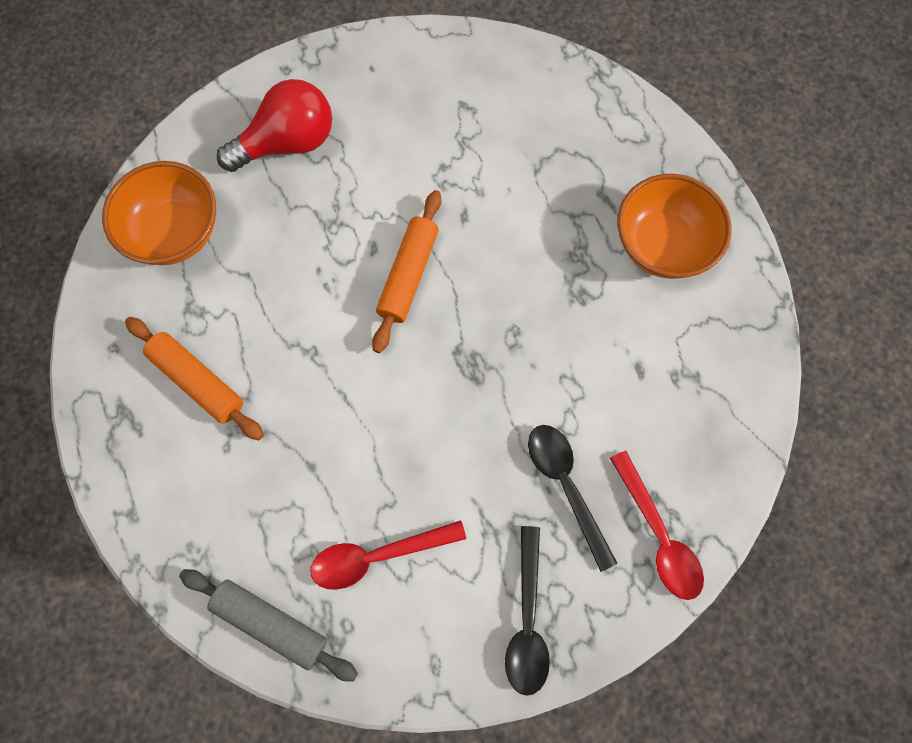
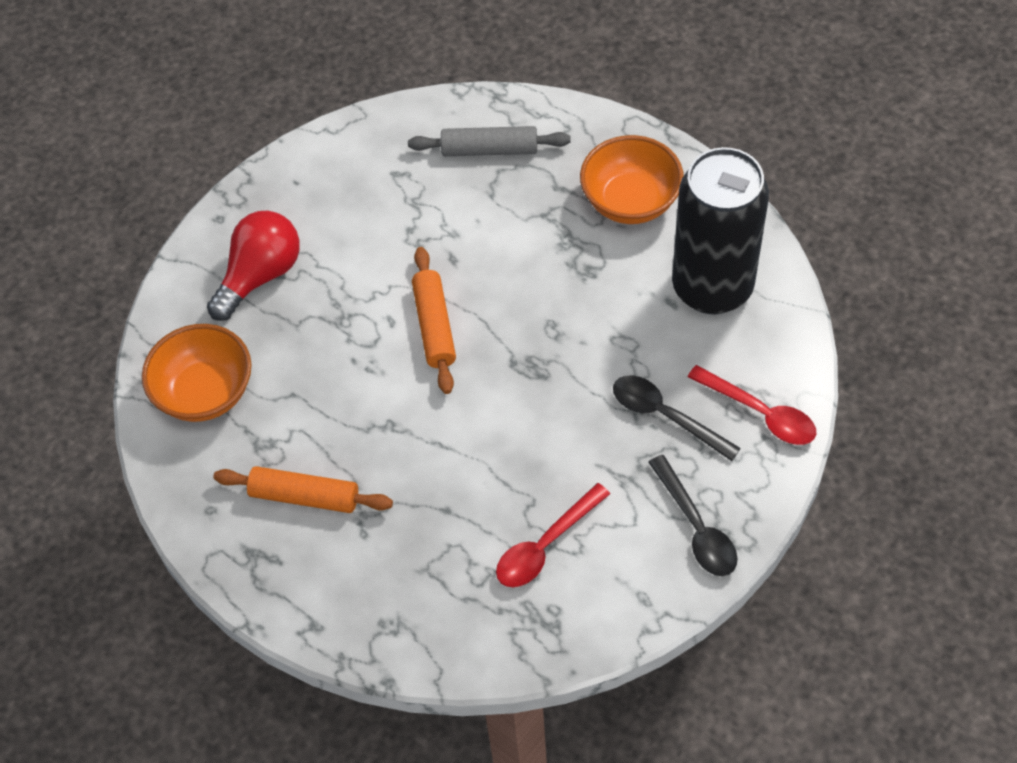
camera: 25 degrees left, 15 degrees down
(271, 623) = (490, 640): grey rolling pin -> grey rolling pin (489, 149)
(688, 376) = (712, 287): none -> black can

